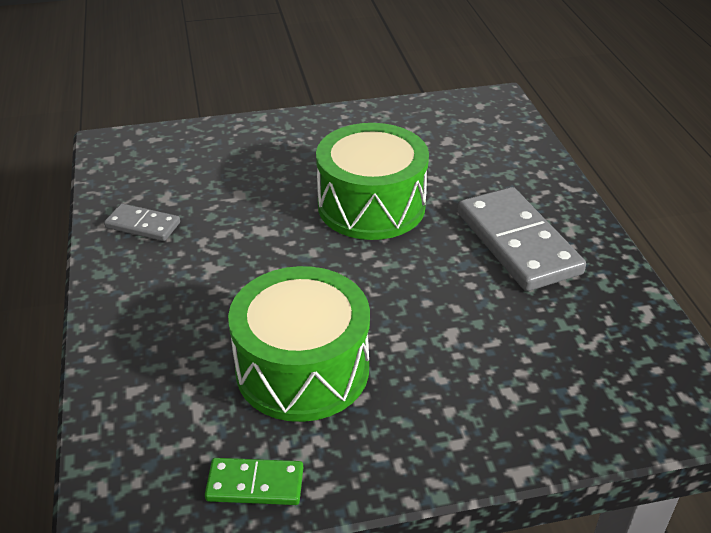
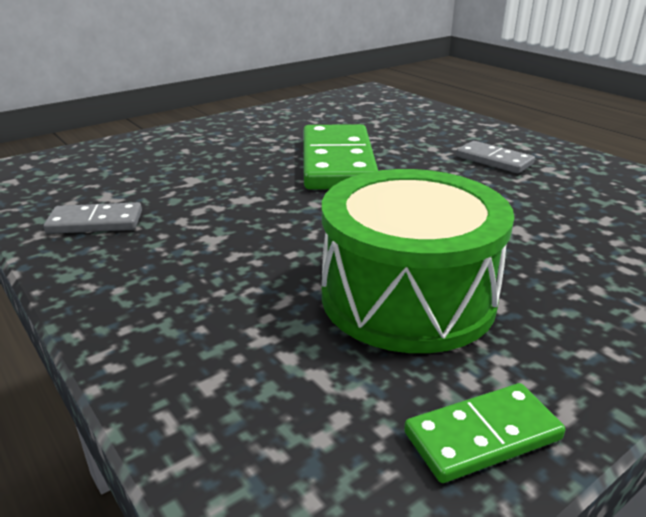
camera: 25 degrees left, 10 degrees down
(371, 205) = (337, 162): green drum -> green domino
(517, 243) = (494, 160): grey domino -> grey domino, size x0.51

